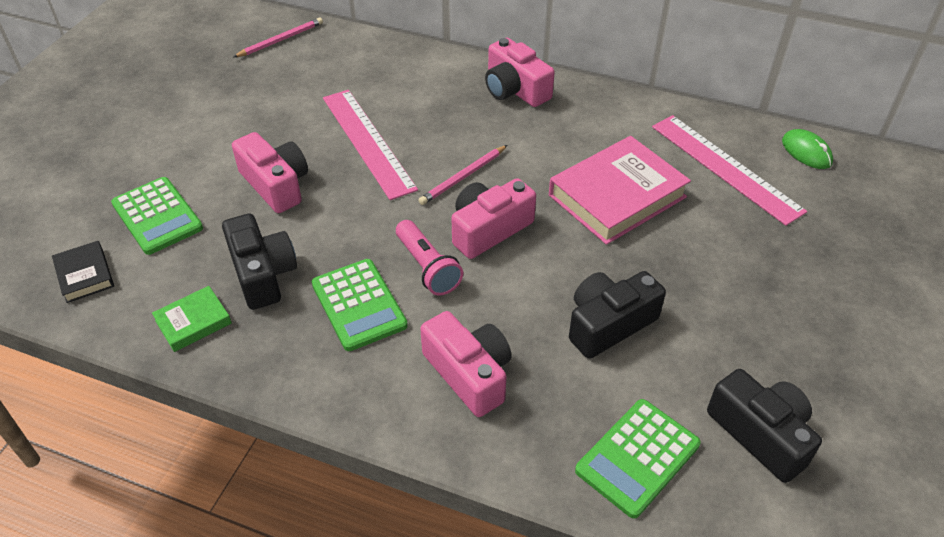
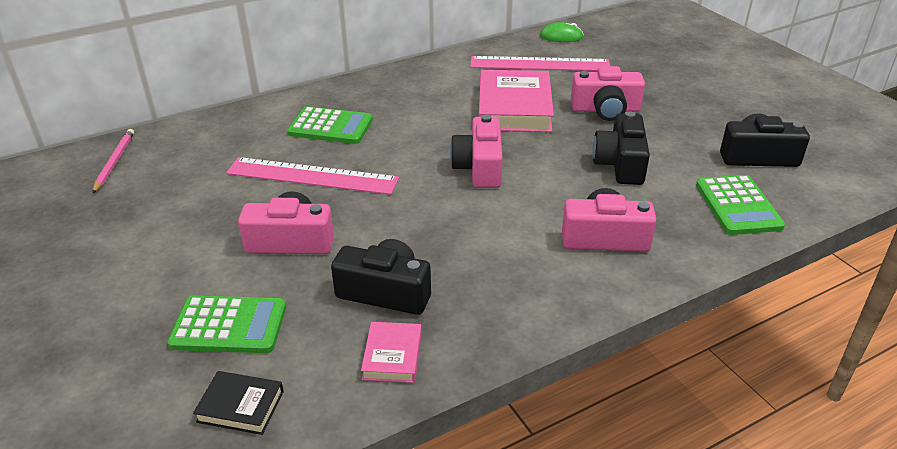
camera: 50 degrees left, 10 degrees down
(193, 322) = (392, 356): green book -> pink book
(358, 305) = (481, 257): green calculator -> green calculator (330, 127)
(427, 267) = (483, 209): pink flashlight -> none
(463, 177) = (413, 153): pink pencil -> none
(515, 89) = (356, 93): pink camera -> pink camera (605, 110)

